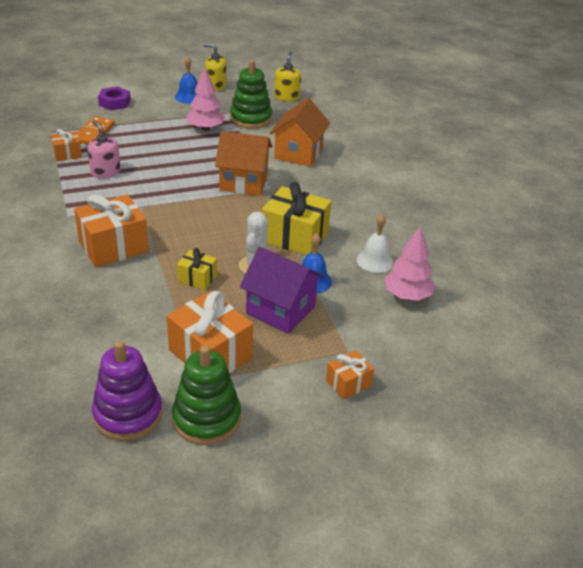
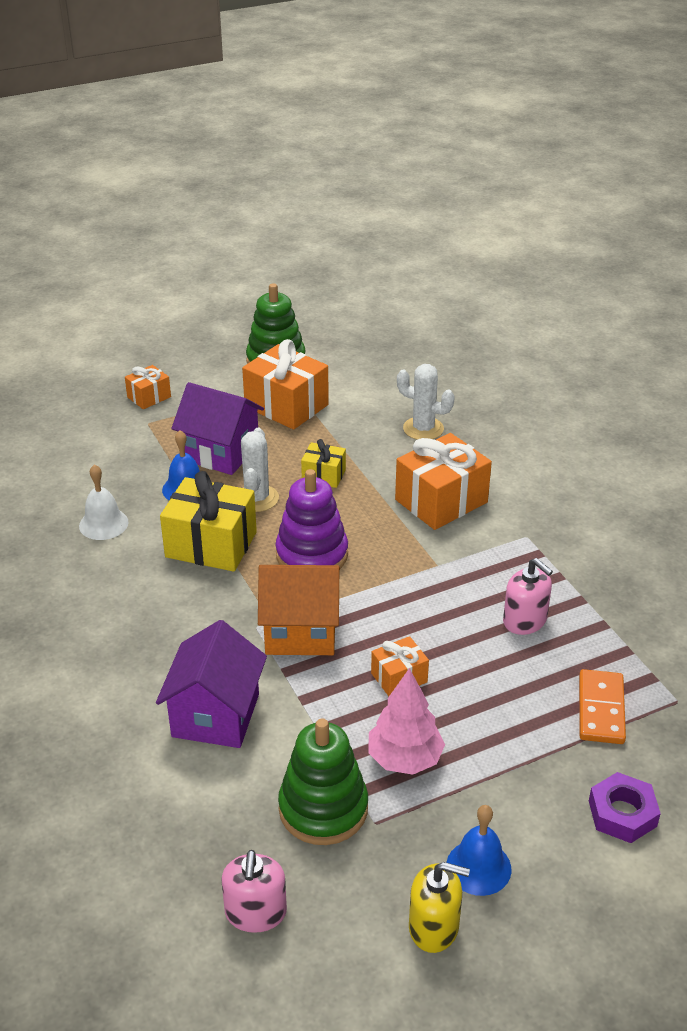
camera: 175 degrees right, 0 degrees up
(67, 154) = (609, 650): orange gift -> orange gift (399, 677)
(91, 311) = (423, 429): none -> white cactus
(128, 414) = (344, 357): purple stacking toy -> purple stacking toy (312, 555)
(286, 97) = (255, 912): yellow soap dispenser -> pink soap dispenser
(298, 153) = (216, 715): orange house -> purple house
(407, 296) = (71, 484): pink tree -> none

